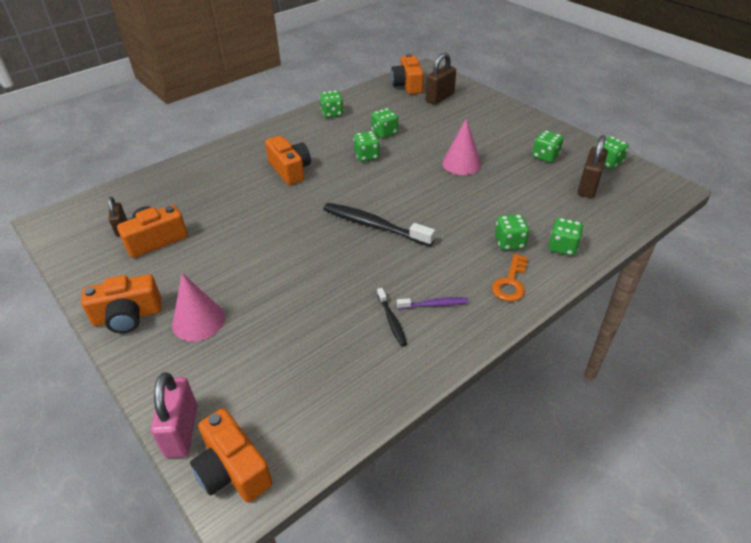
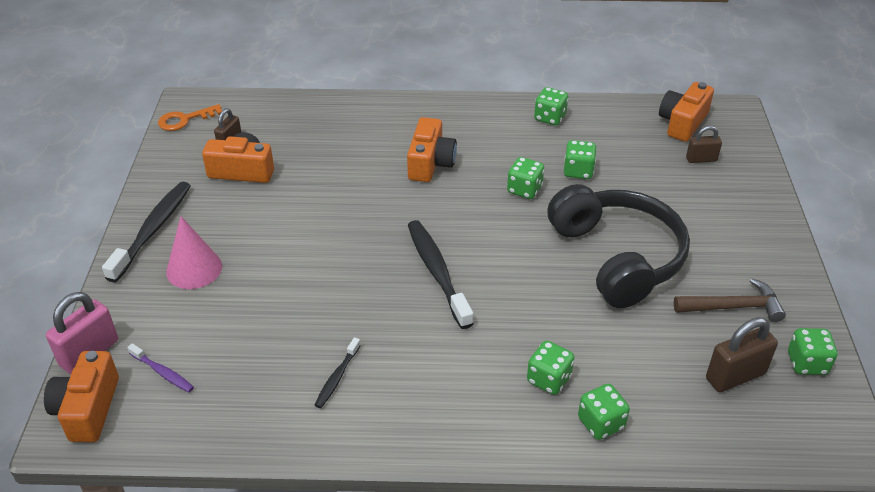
camera: 40 degrees right, 0 degrees up
(128, 316) = (153, 230): orange camera -> black toothbrush
(434, 304) = (392, 389): purple toothbrush -> purple toothbrush (163, 372)
(439, 98) = (701, 159): brown padlock -> brown padlock, size x0.62
(461, 163) = (617, 257): pink cone -> black headphones
(510, 282) = (493, 420): orange key -> orange key (185, 120)
(545, 156) = (733, 307): green dice -> brown hammer

